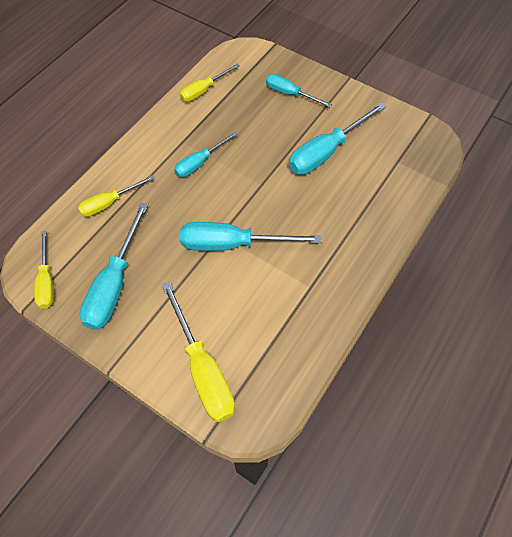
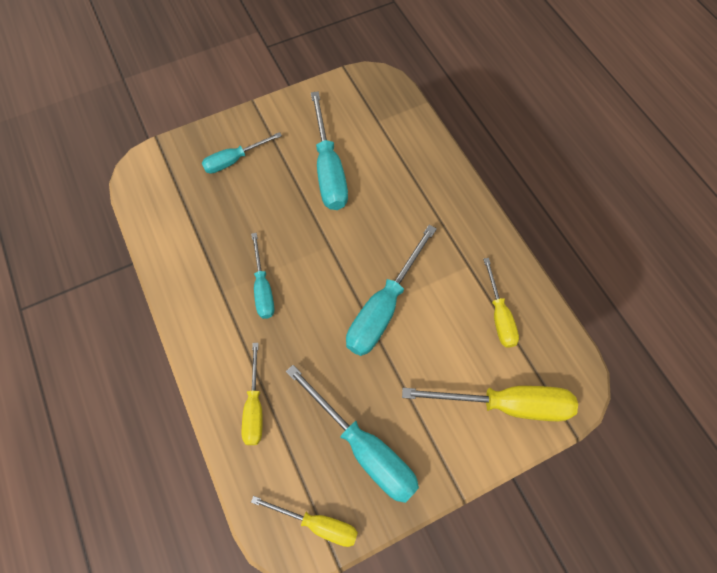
camera: 60 degrees left, 5 degrees up
(203, 90) = (167, 236): yellow screwdriver -> yellow screwdriver (499, 315)

